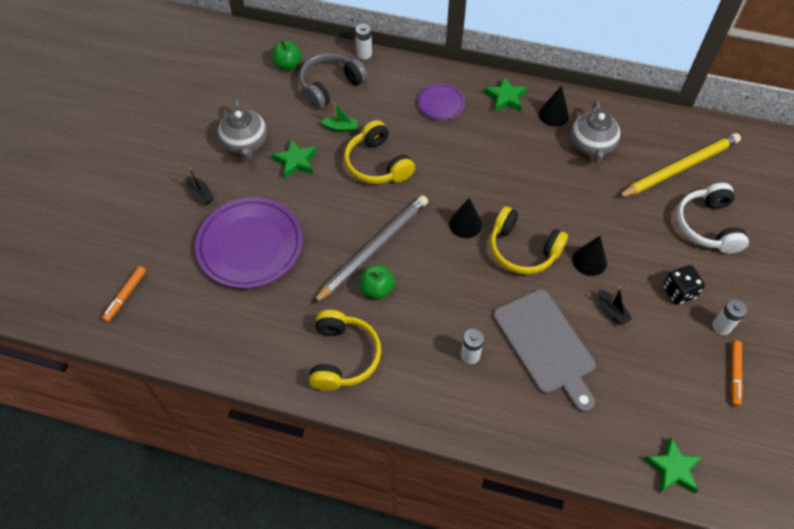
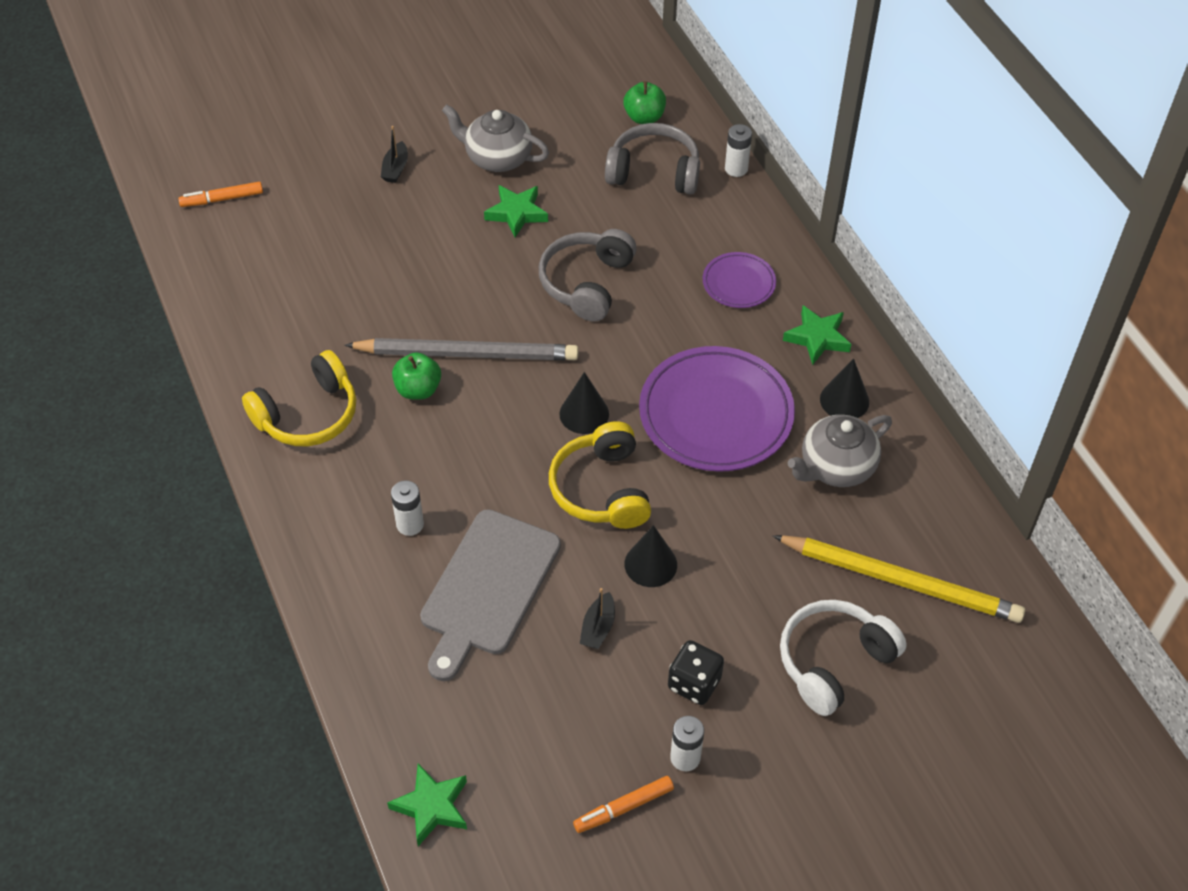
camera: 50 degrees right, 5 degrees down
(245, 143) = (497, 158): grey teapot -> grey teapot turned 75 degrees clockwise
(250, 245) = (371, 250): purple plate -> purple plate (716, 414)
(340, 128) = (604, 219): green boat -> none
(377, 164) = (587, 283): yellow headphones -> grey headphones

